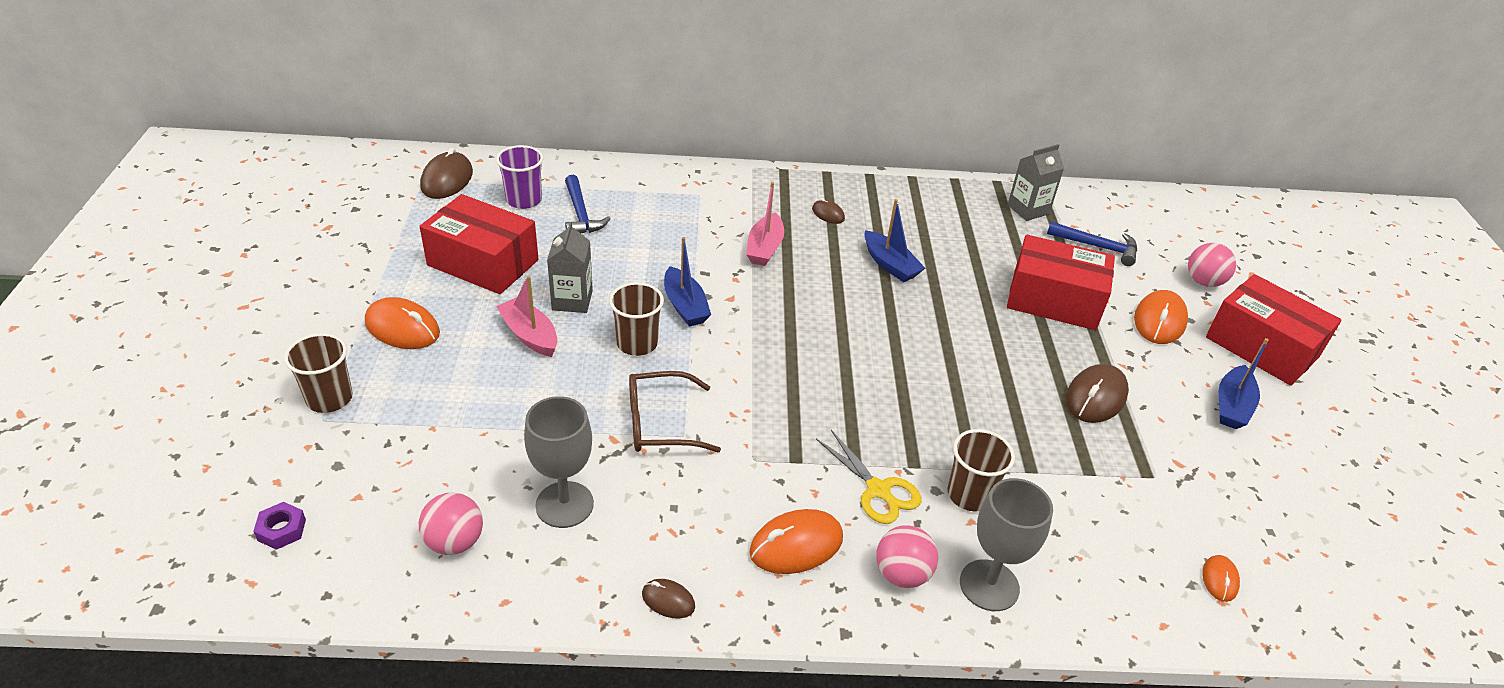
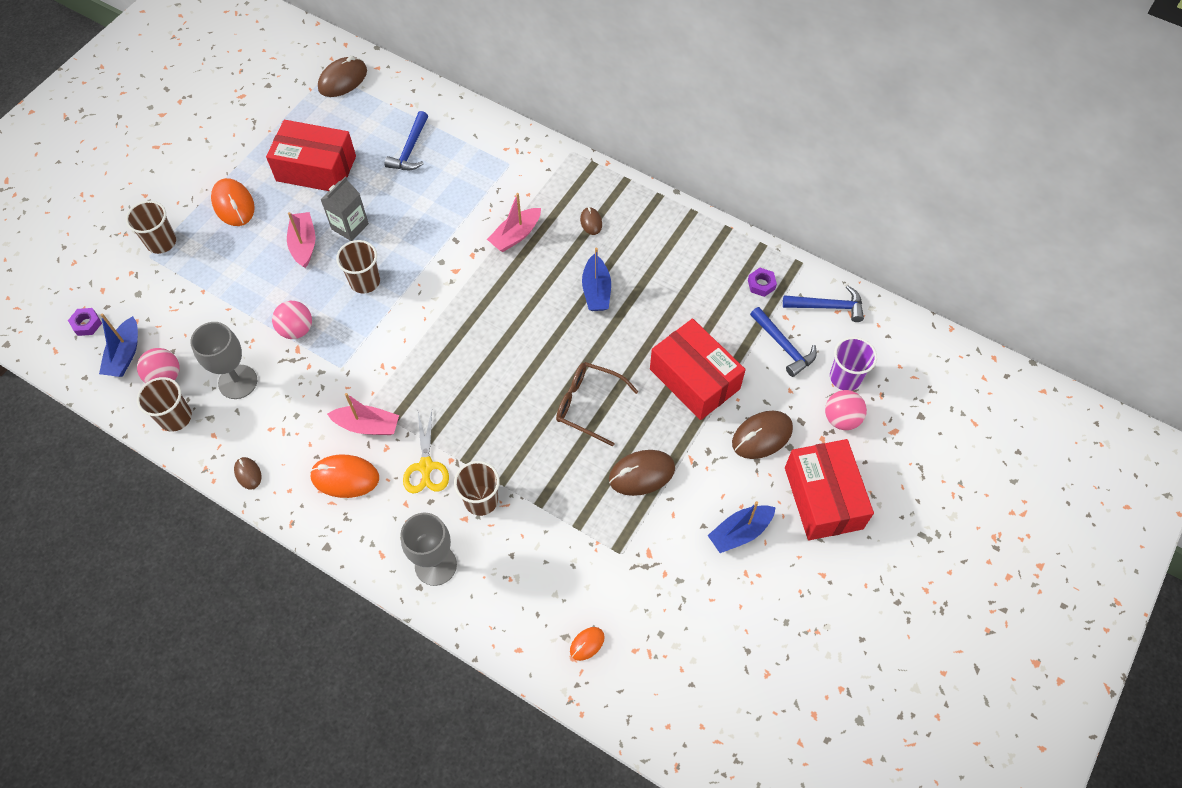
camera: 35 degrees right, 20 degrees up
(483, 263) = (316, 168): red box -> red box turned 45 degrees counterclockwise
(509, 582) = (175, 417): none -> brown cup
(524, 200) = (381, 120): purple cup -> purple cup (845, 377)
(660, 423) = (333, 351): brown glasses -> brown glasses (588, 405)
(685, 306) = (419, 264): blue boat -> blue boat (125, 354)
(772, 480) = (367, 425): none -> pink boat
(902, 574) = (390, 529): pink ball -> pink ball (296, 329)
(1028, 209) = (761, 284): grey carton -> purple nut
(1098, 206) = (828, 306): none -> blue hammer
(1159, 321) = (762, 436): orange mouse -> brown mouse

